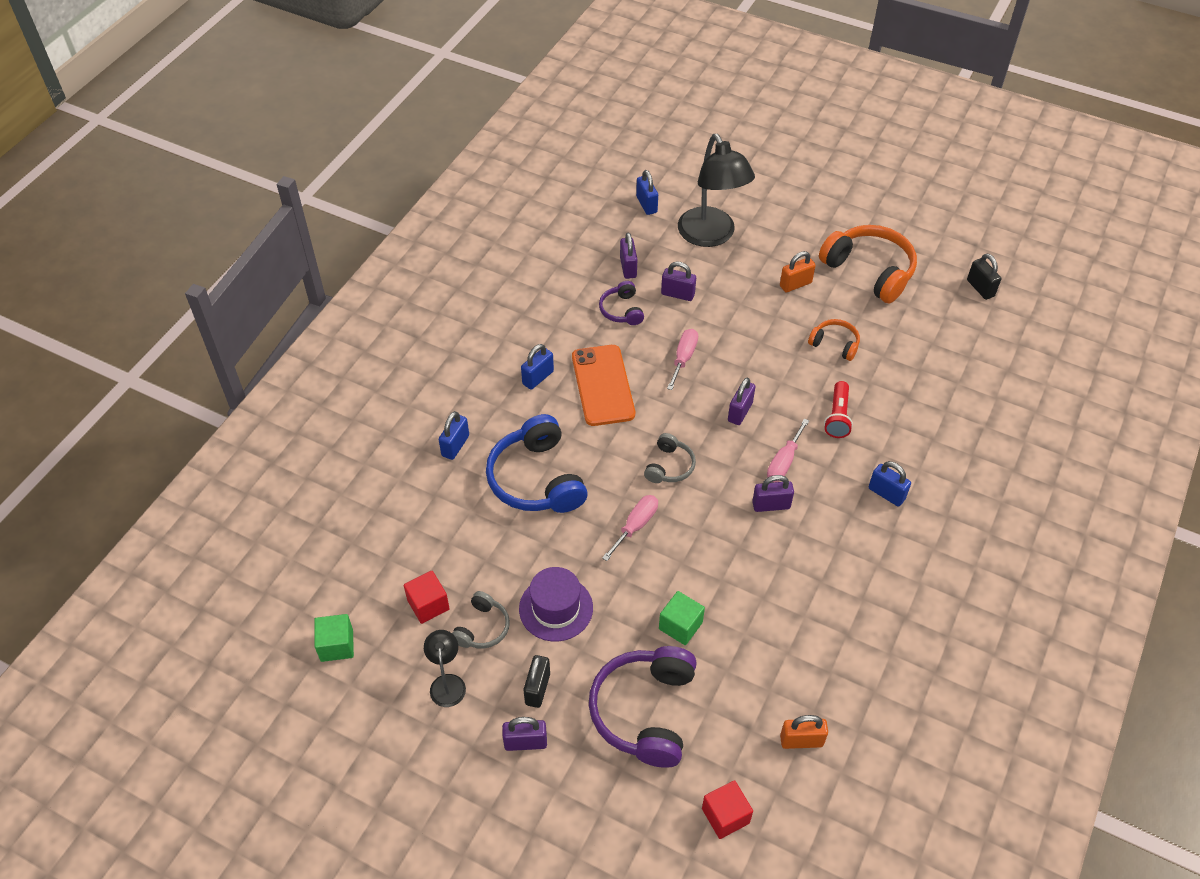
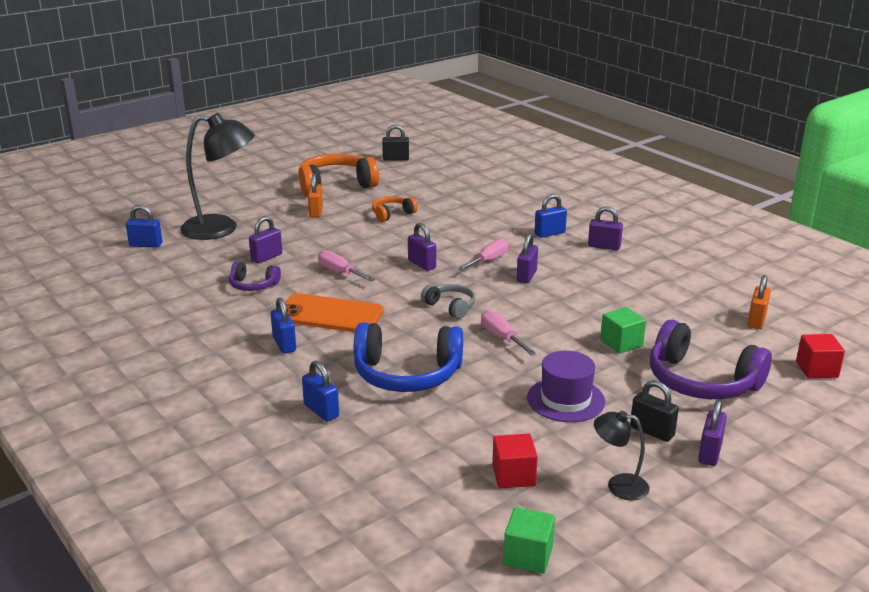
camera: 65 degrees left, 25 degrees down
(482, 628) = (563, 447): grey headphones -> none
(628, 267) = (207, 270): purple padlock -> purple padlock (604, 246)
(784, 462) = (488, 261): pink screwdriver -> pink screwdriver turned 105 degrees counterclockwise
(837, 417) = (463, 231): red flashlight -> none

